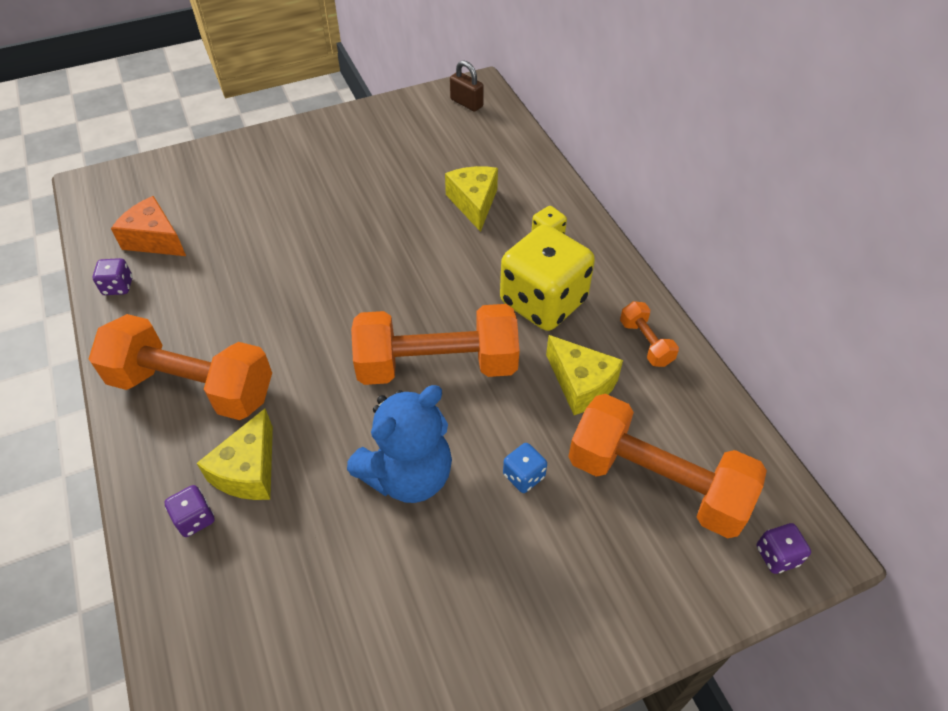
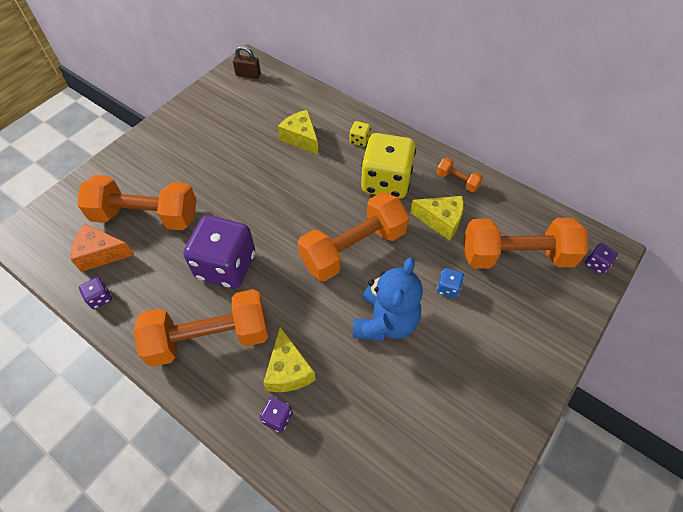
camera: 30 degrees left, 5 degrees up
(230, 219) = (146, 216): none -> orange dumbbell
(272, 314) = (226, 266): none -> purple dice

